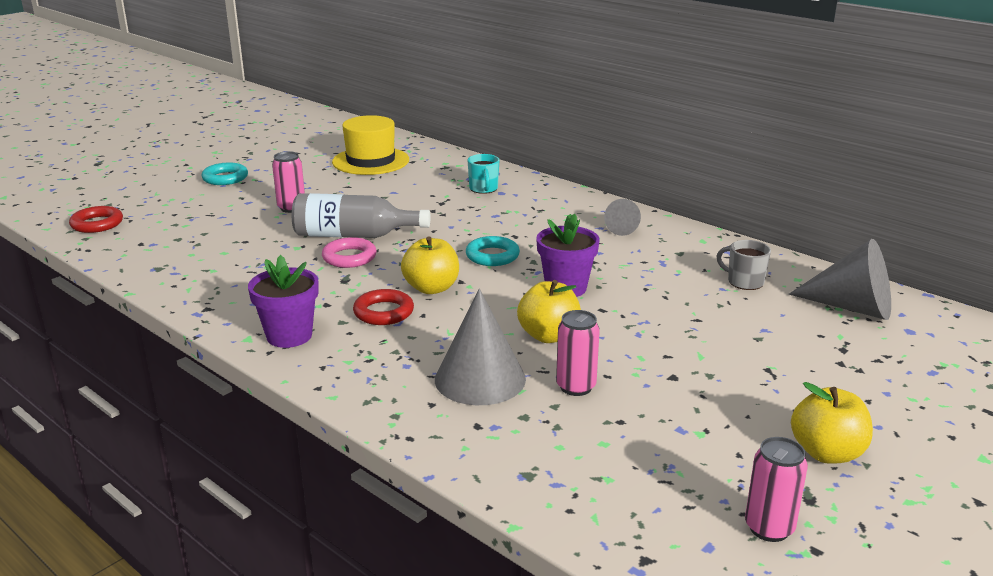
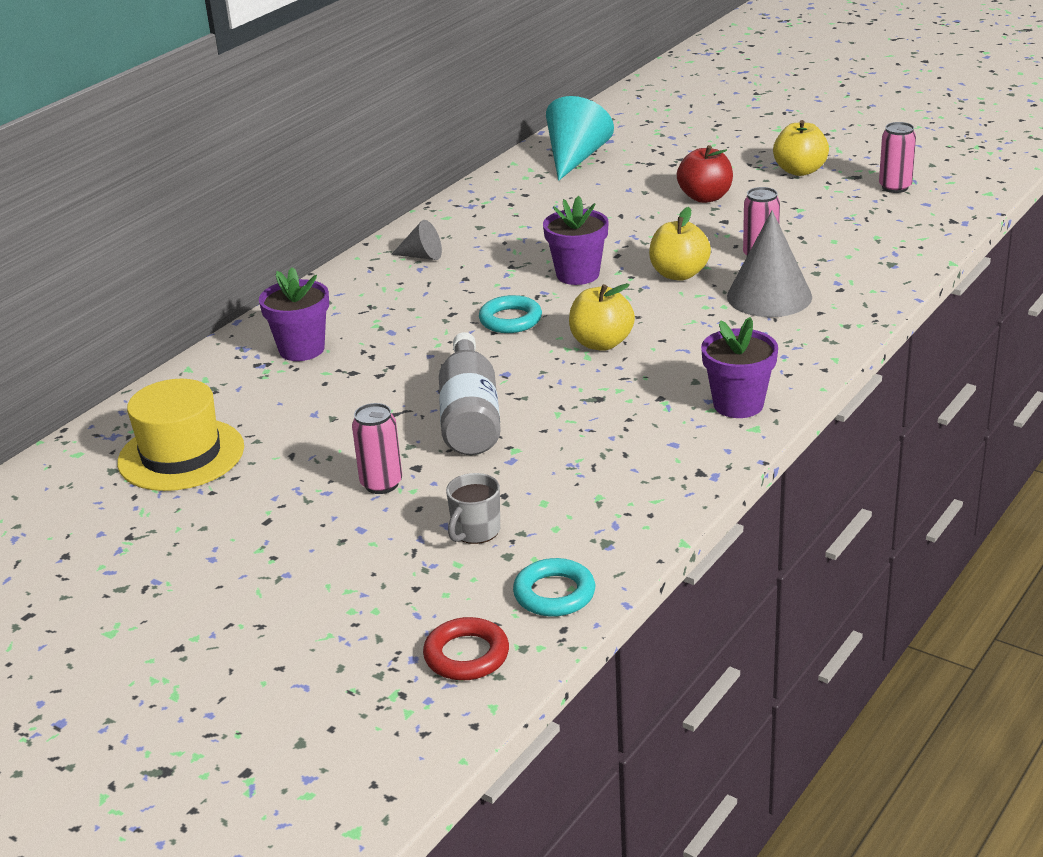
camera: 95 degrees left, 5 degrees up
(225, 178) = (254, 580): turquoise ring -> turquoise ring (554, 594)
(349, 257) = (536, 406): pink ring -> none
(383, 312) = (666, 361): red ring -> none
(483, 189) = (301, 349): turquoise mug -> purple flower pot
(740, 372) = (705, 197): none -> red apple
(744, 282) = (538, 197): grey mug -> grey mug (475, 531)
(852, 307) = (575, 158): grey cone -> turquoise cone

